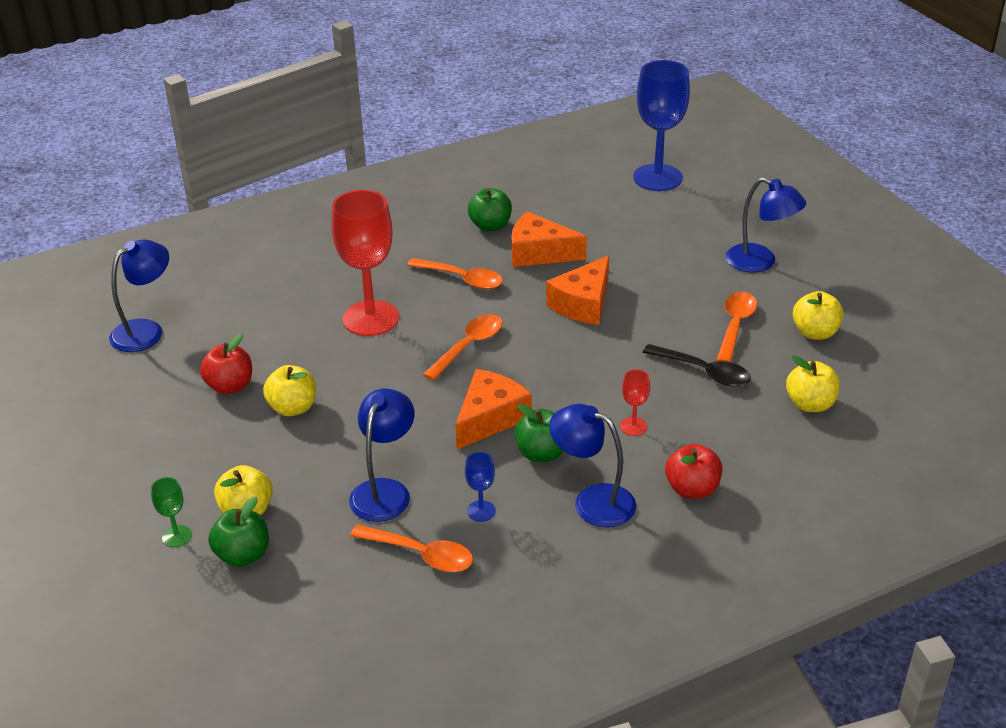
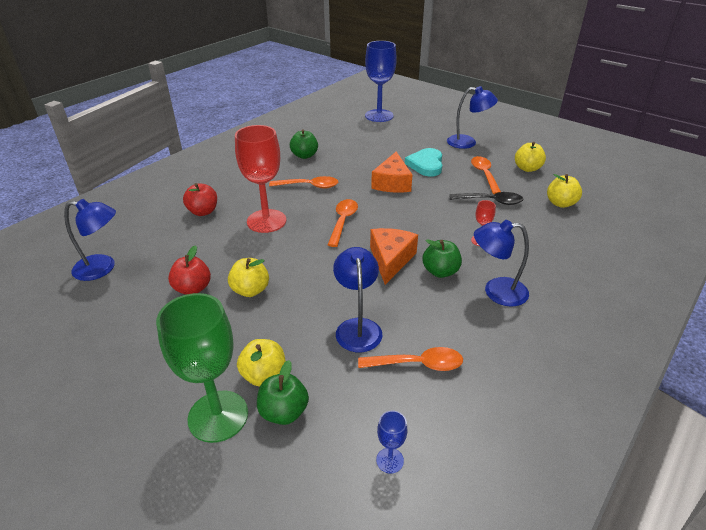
camera: 25 degrees left, 0 degrees up
(146, 330) = (102, 268): blue lamp -> blue lamp turned 75 degrees clockwise
(177, 536) = (218, 416): green goblet -> green goblet, size x2.32
(481, 511) = (433, 320): blue goblet -> blue goblet (390, 460)
(539, 253) = (345, 163): orange cheese -> none
(659, 286) = (426, 165): none -> turquoise heart
(692, 489) = (545, 266): red apple -> red apple (203, 212)

